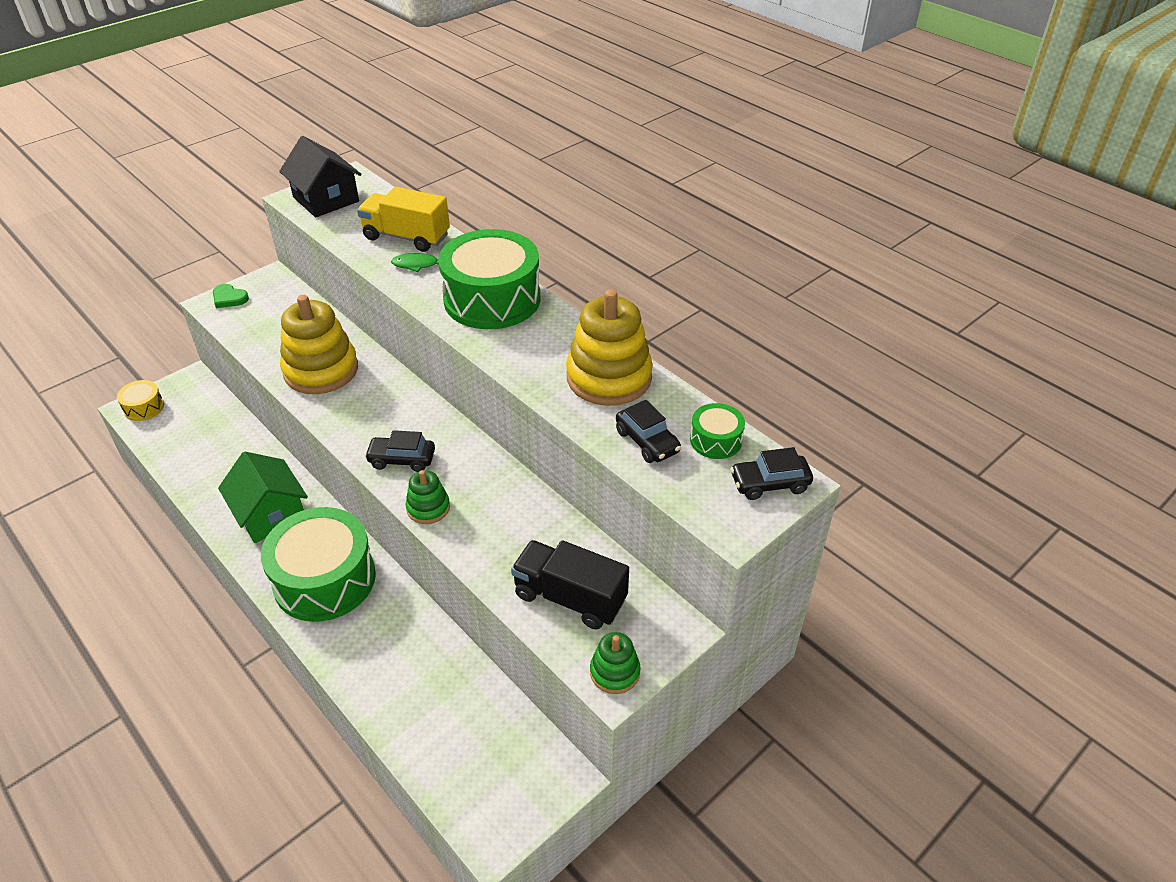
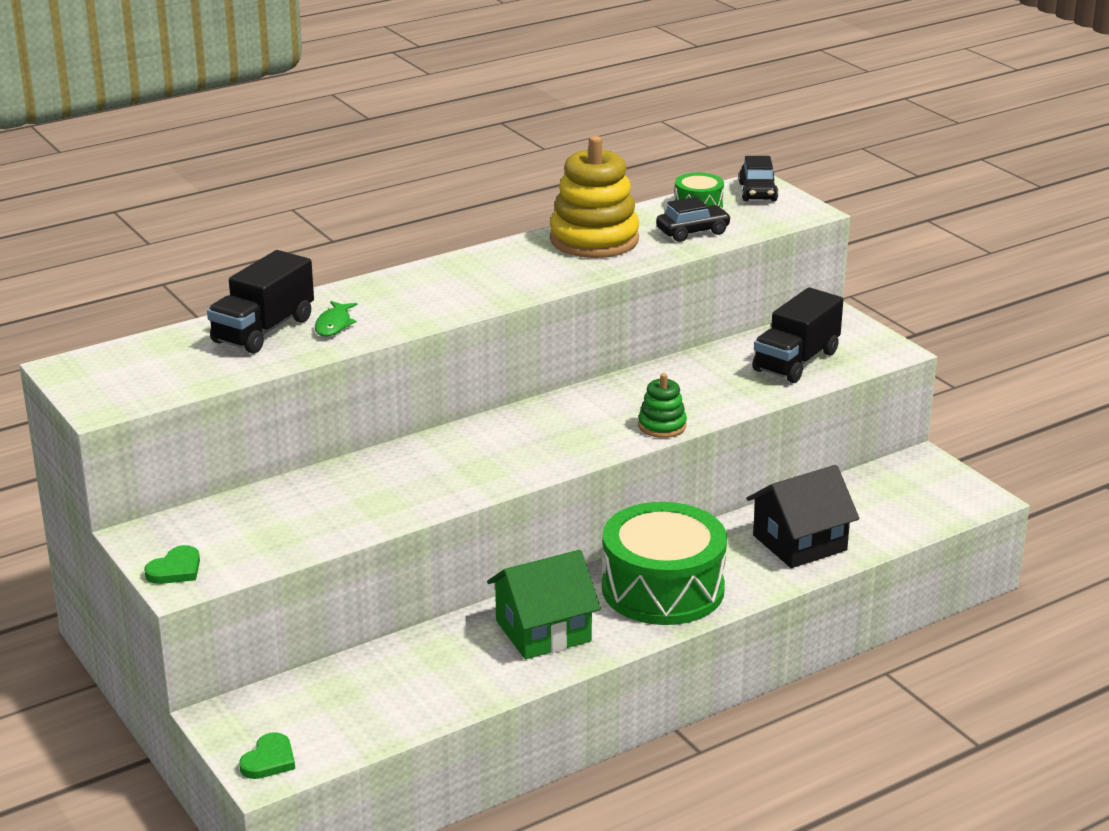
camera: 80 degrees left, 15 degrees down
(144, 407) = (269, 760): yellow drum -> green heart
(321, 370) = (391, 491): yellow stacking toy -> none
(326, 199) = (124, 383): black house -> black house (799, 543)
(402, 460) = (581, 439): black car -> none
(406, 237) = (263, 330): yellow truck -> black truck
(492, 299) = (430, 286): green drum -> none
(615, 672) = (880, 349): green stacking toy -> none

